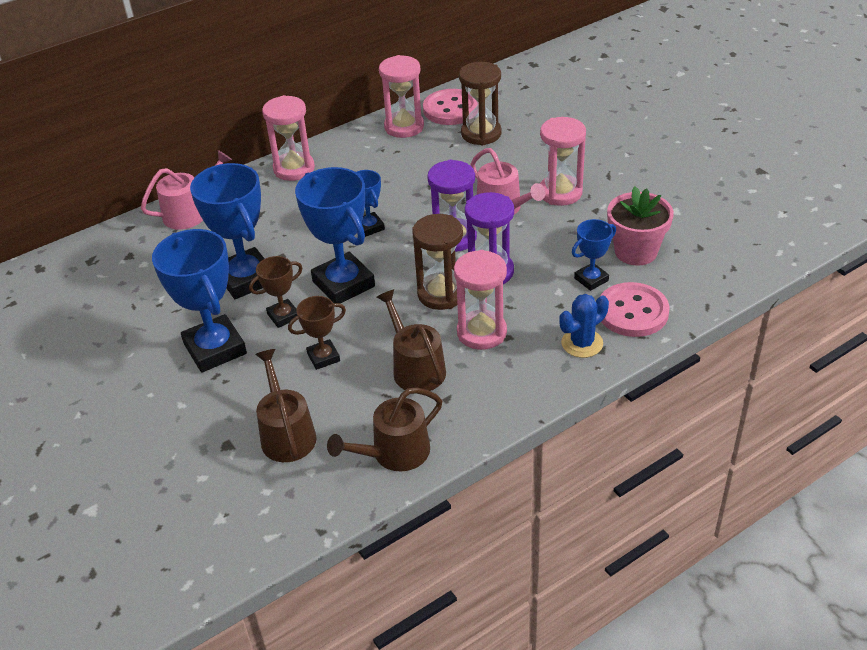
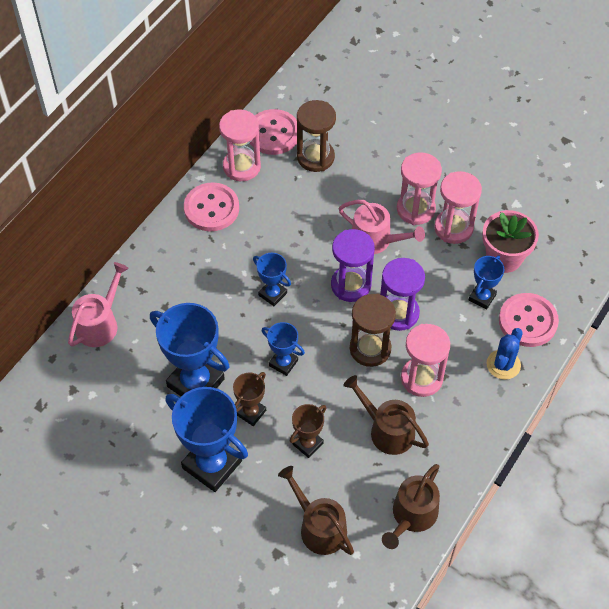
camera: 25 degrees left, 15 degrees up
(294, 169) = (167, 245): pink hourglass -> pink hourglass (453, 228)
(343, 284) = (283, 363): blue trophy -> blue trophy, size x0.52
(354, 151) = (211, 208): none -> pink button

